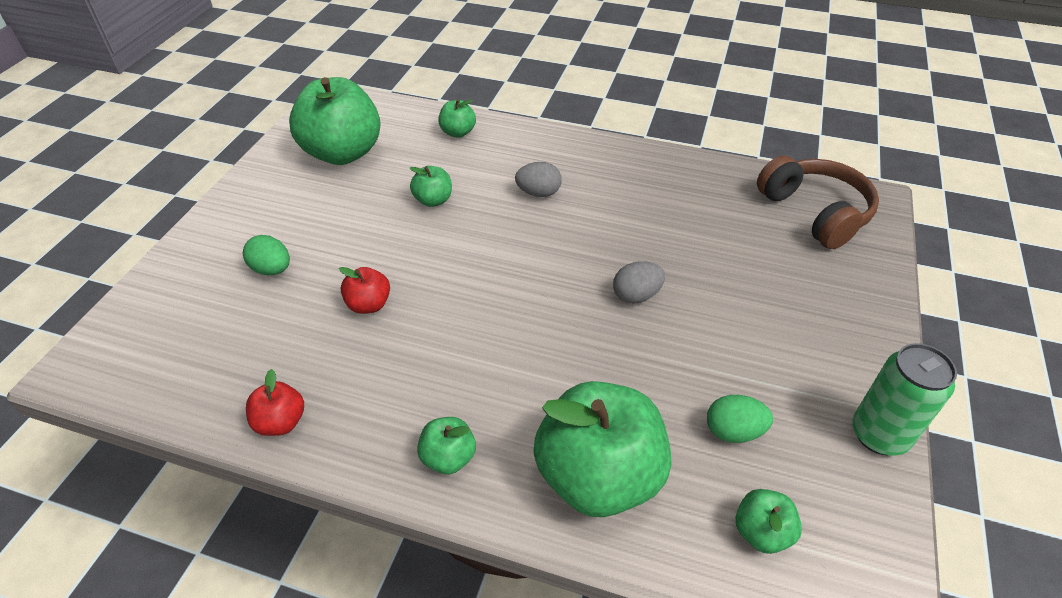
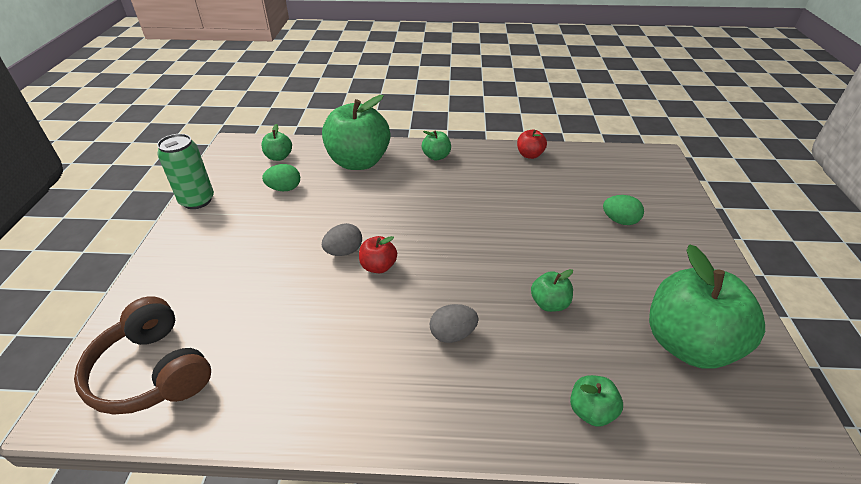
camera: 165 degrees right, 5 degrees down
(369, 304) = (532, 212): red apple -> red apple (378, 266)

